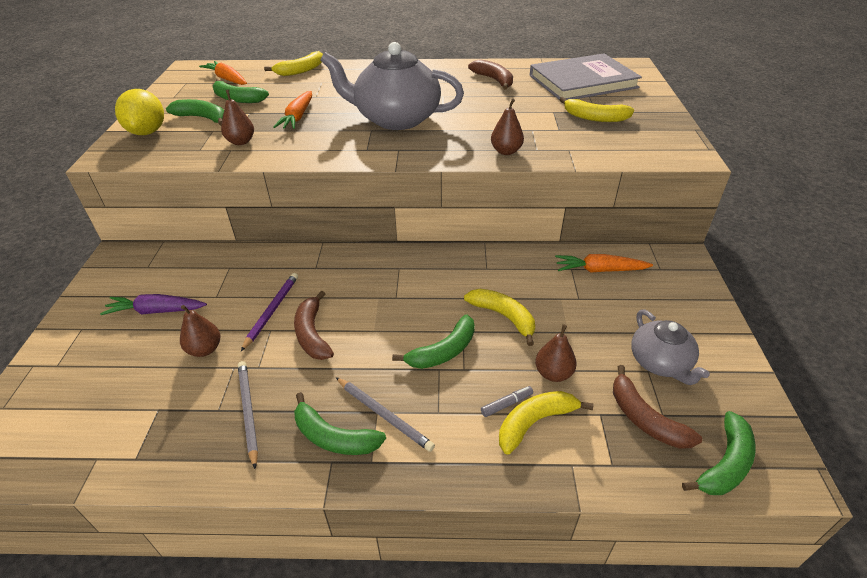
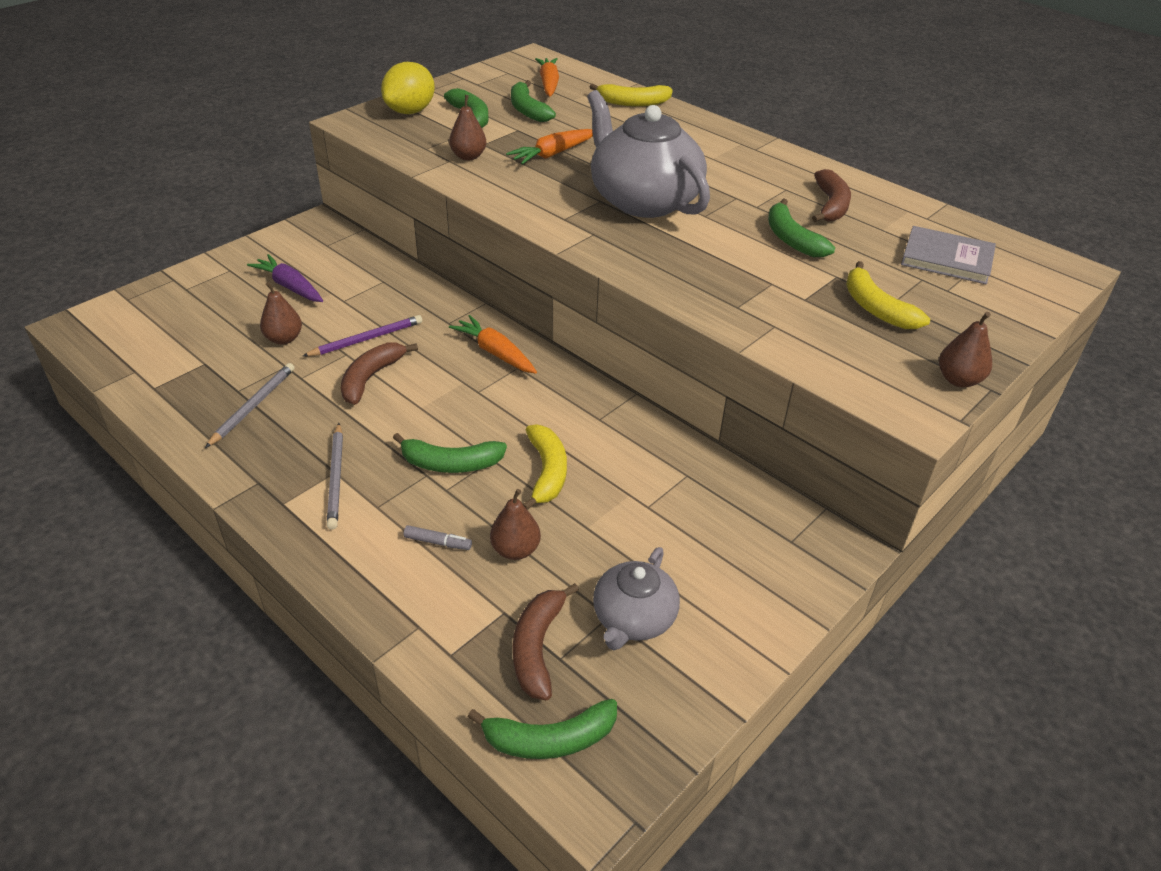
camera: 40 degrees right, 0 degrees up
(334, 437) = (282, 466): green banana -> green banana (792, 239)
(506, 151) = (699, 291): brown pear -> brown pear (958, 380)
(535, 422) = (438, 573): yellow banana -> none
(582, 82) = (947, 258): grey book -> grey book, size x0.60
(600, 270) = (716, 496): orange carrot -> orange carrot (495, 353)

